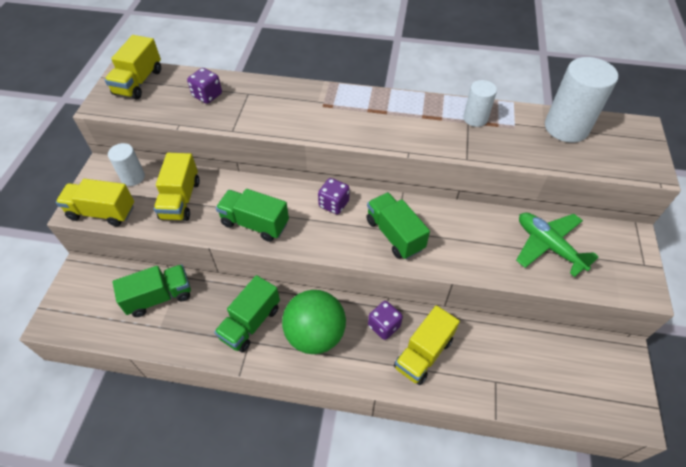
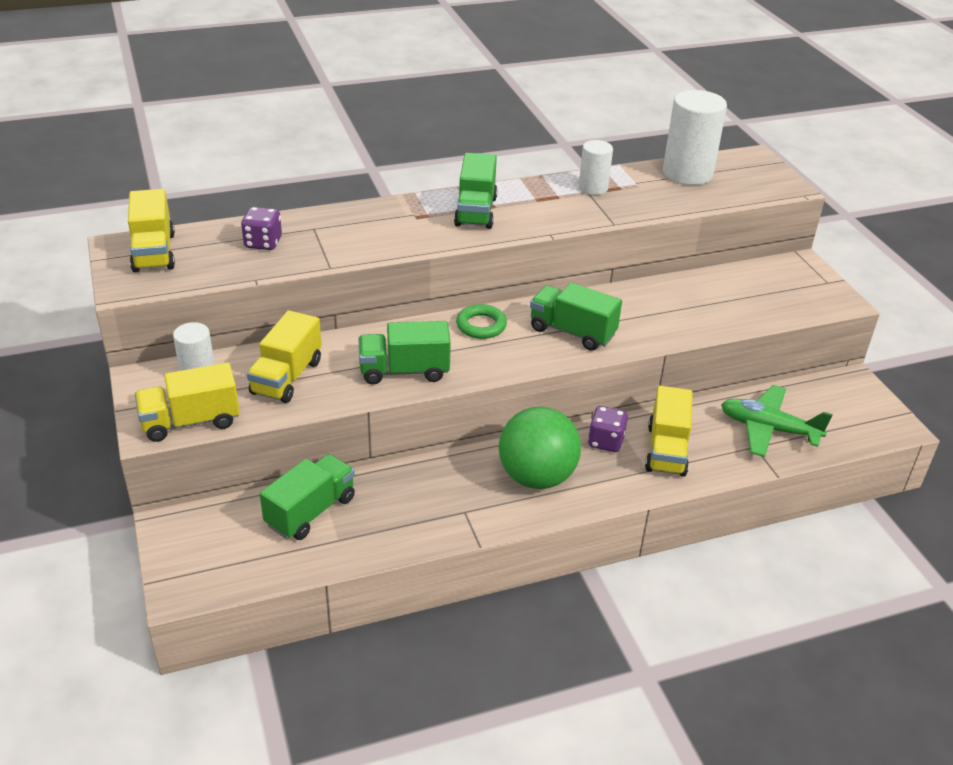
camera: 30 degrees left, 15 degrees down
(180, 199) = (287, 377): yellow truck -> yellow truck turned 45 degrees clockwise
(250, 323) = (451, 494): green truck -> green truck (475, 211)
(334, 204) = (481, 325): purple dice -> green ring
(548, 246) = (732, 294): green plane -> green plane (768, 429)

